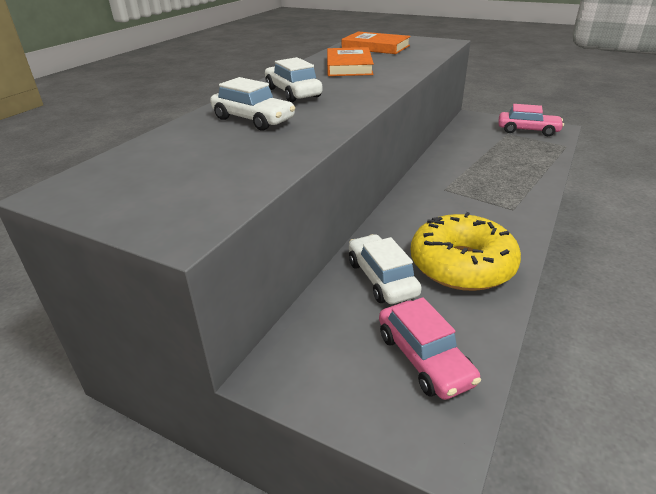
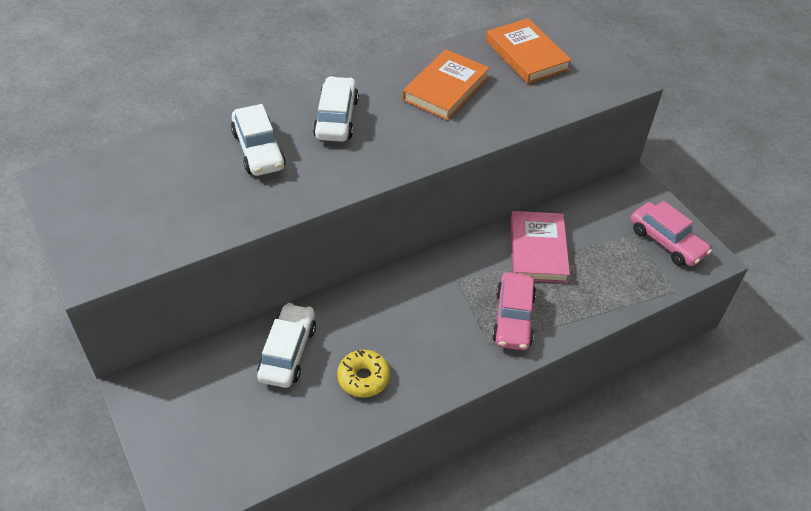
camera: 30 degrees right, 15 degrees up
(424, 358) = (241, 439): pink car -> pink car (513, 318)
(461, 265) = (363, 378): yellow donut -> yellow donut, size x0.51
(468, 158) = (537, 250): none -> pink book

